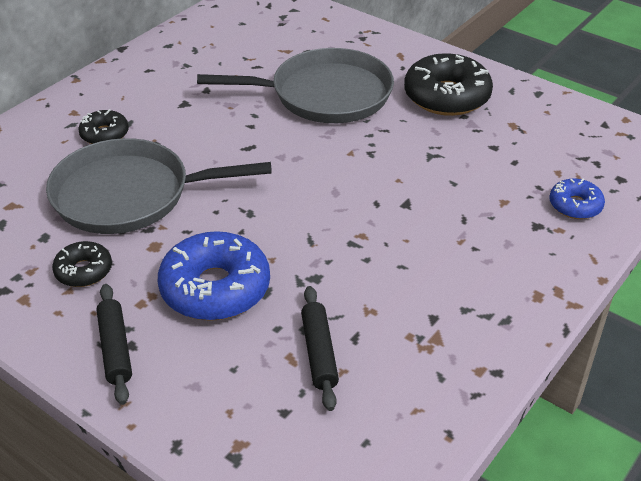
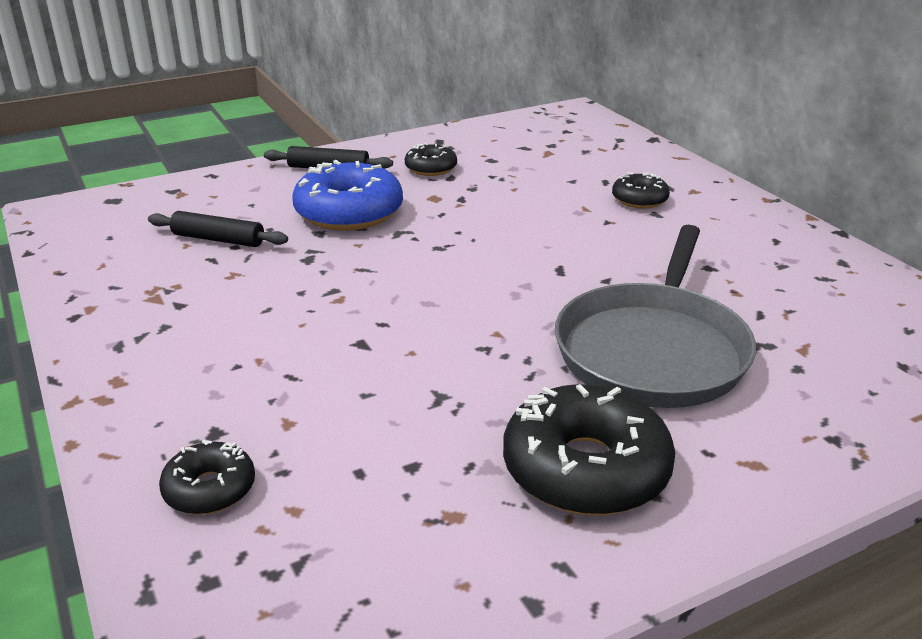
camera: 115 degrees right, 10 degrees down
(129, 194) = (522, 197): grey pan -> none
(575, 205) = (210, 489): blue donut -> black donut

